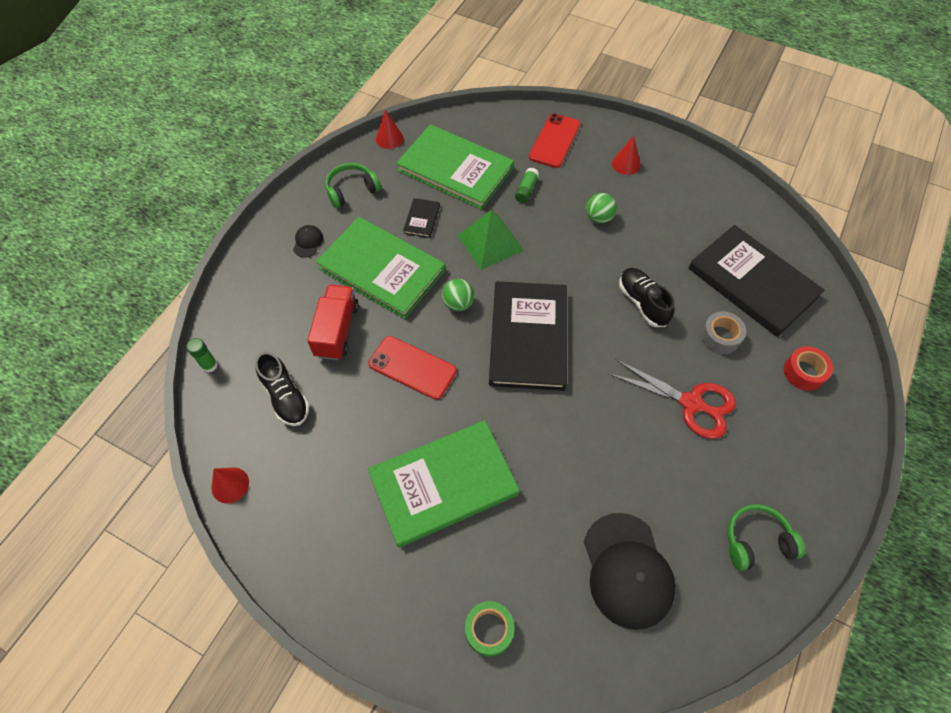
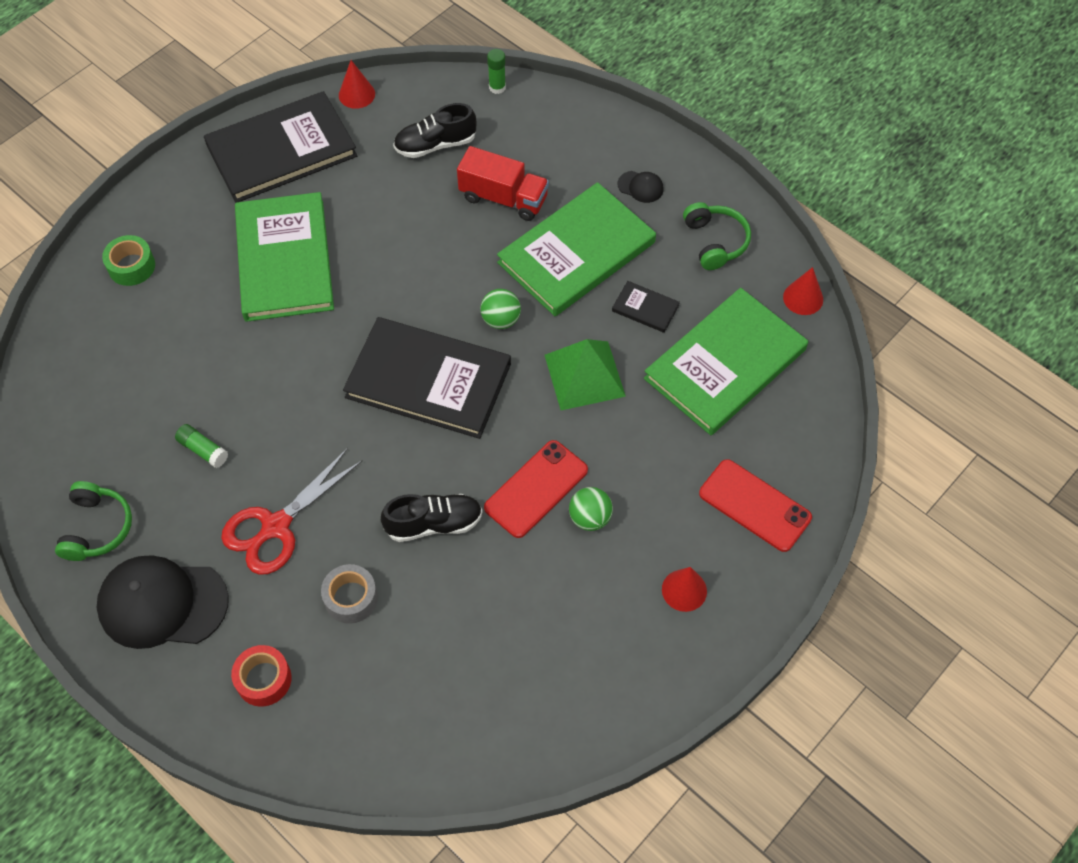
camera: 105 degrees right, 0 degrees up
(412, 367) = (430, 258): red phone -> red phone (536, 489)
(526, 190) = (665, 441): green glue stick -> green glue stick (203, 450)
(627, 570) = (127, 395): black cap -> black cap (162, 603)
(752, 282) = (419, 678): black book -> black book (281, 150)

